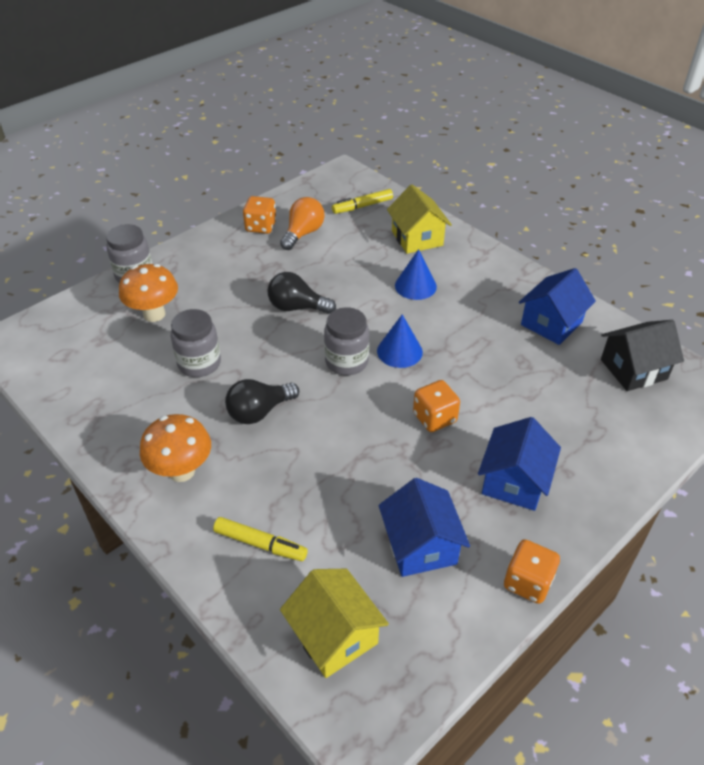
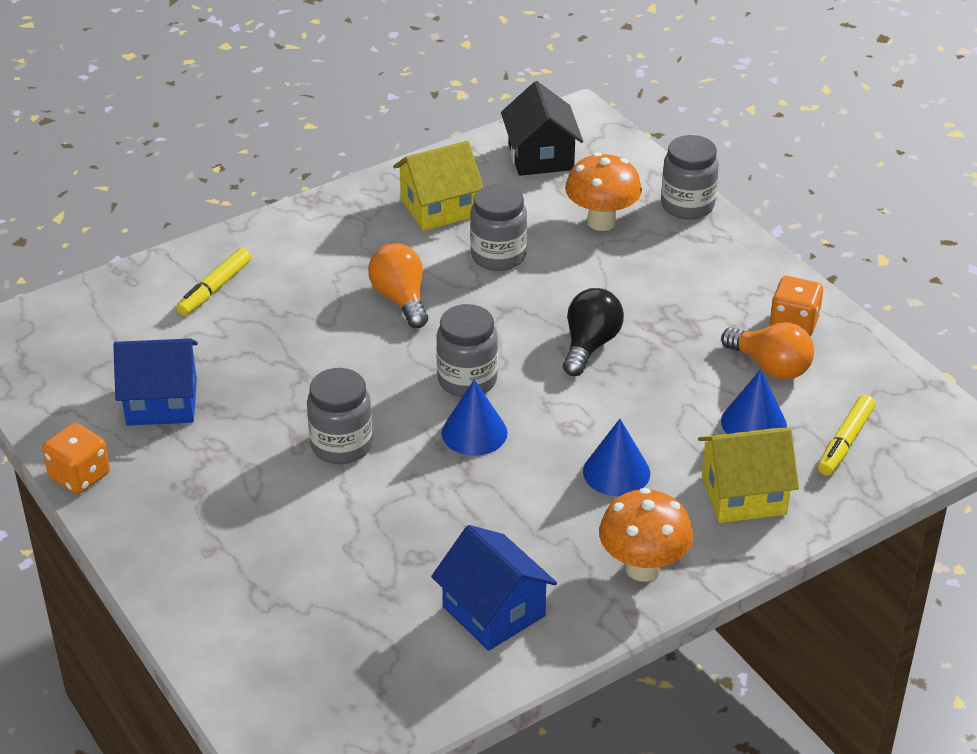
camera: 100 degrees right, 5 degrees down
(181, 471) = (331, 240): orange mushroom -> orange mushroom (643, 568)
(259, 412) = (401, 299): black light bulb -> orange light bulb
(334, 635) = (90, 328): yellow house -> yellow house (438, 208)
(355, 237) = (753, 423): none -> blue cone
(362, 206) = (845, 442): yellow marker -> yellow marker turned 135 degrees counterclockwise
(434, 418) = (341, 445): orange dice -> grey jar
(514, 481) = (215, 497): blue house -> none
(633, 369) = (366, 681): black house -> black house (541, 157)

